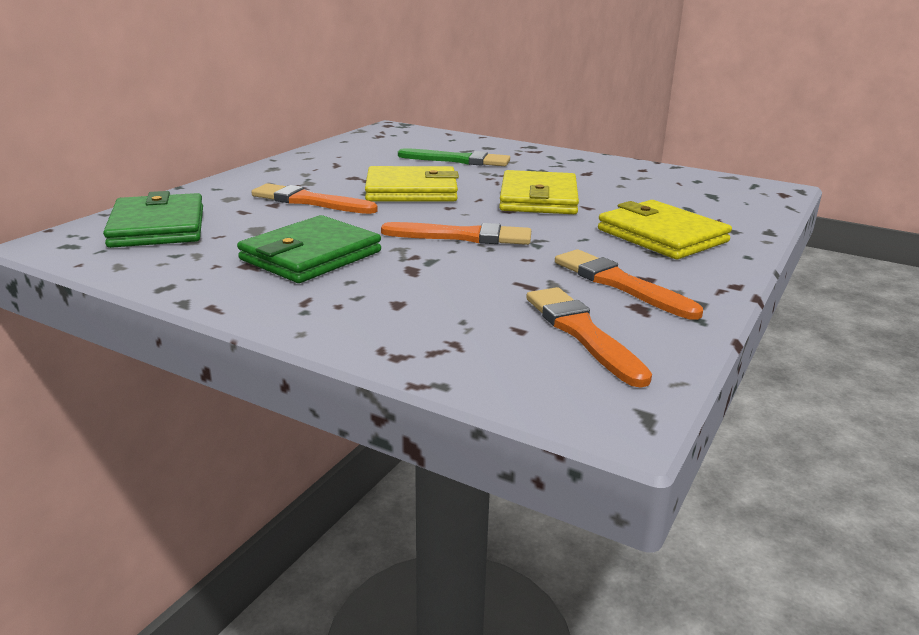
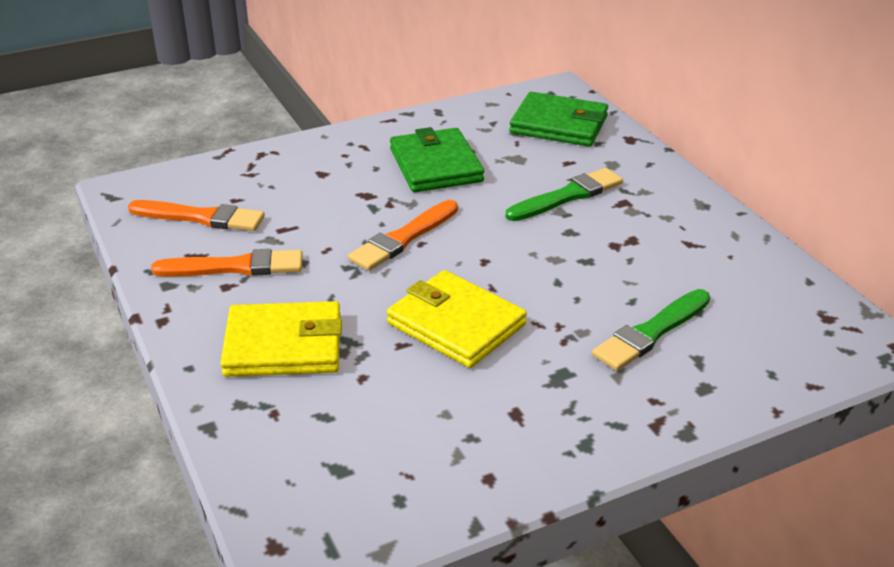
camera: 125 degrees right, 10 degrees up
(310, 201) = (567, 196): orange brush -> green brush
(411, 190) = (554, 257): yellow wallet -> none

